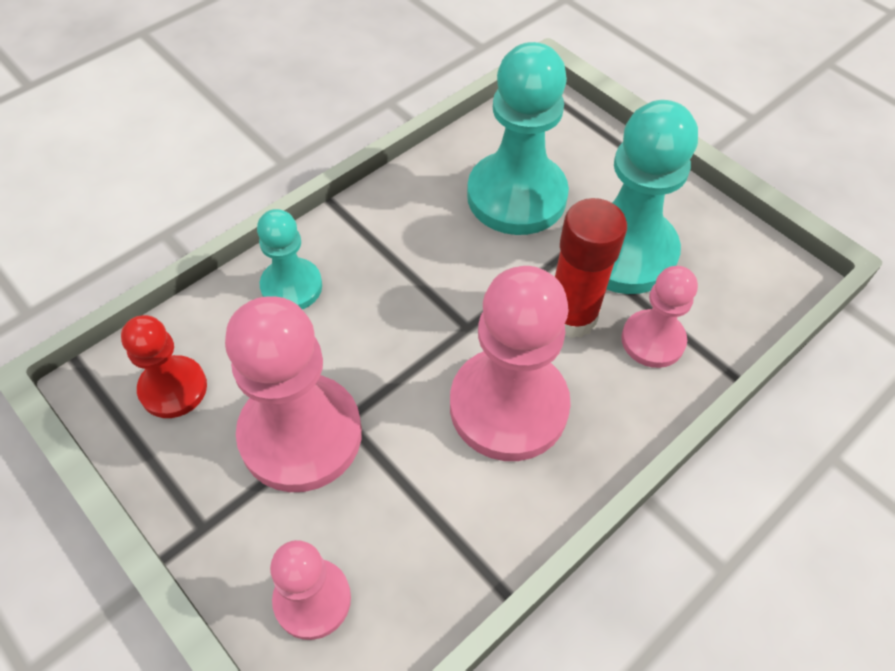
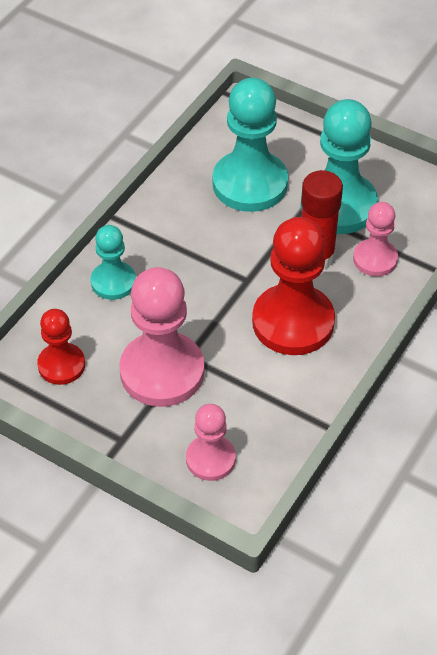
camera: 15 degrees left, 5 degrees down
(508, 406) = (293, 322): pink pawn -> red pawn

